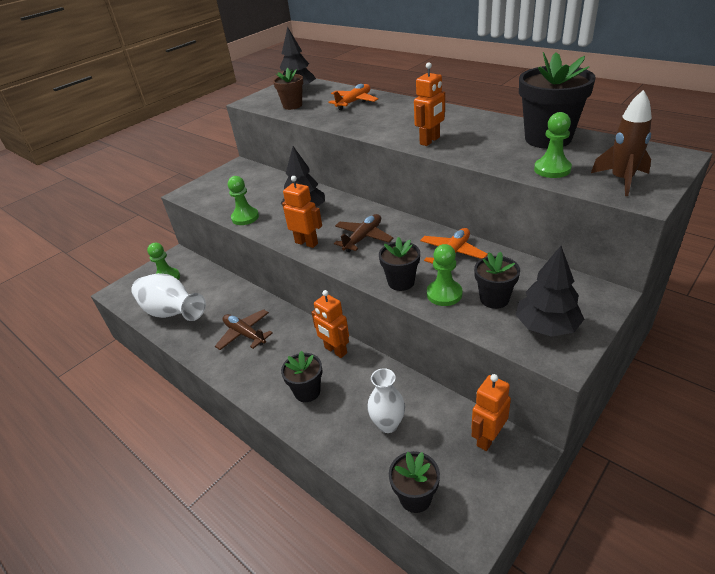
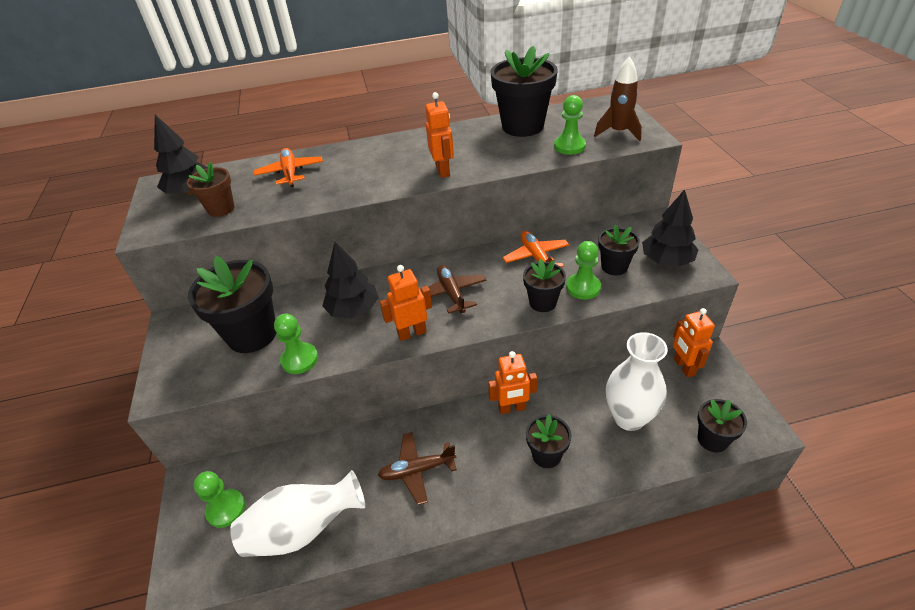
camera: 55 degrees left, 5 degrees up
(250, 192) = (252, 334): none -> black flower pot
(388, 424) = (629, 417): white vase -> white vase, size x1.56

